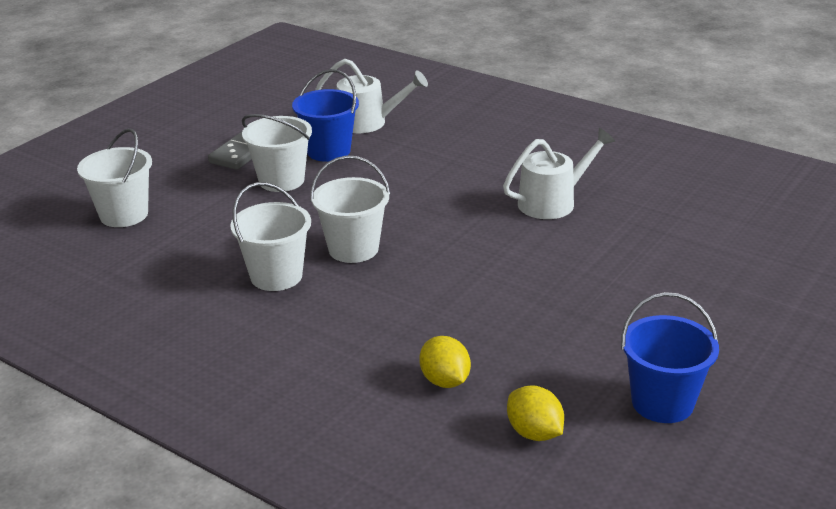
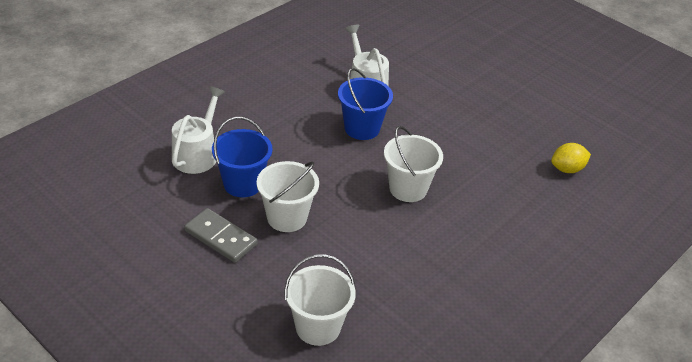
camera: 85 degrees left, 10 degrees up
(276, 276) = (439, 233): white bucket -> none
(534, 433) = (613, 144): yellow lemon -> none
(662, 402) = (585, 95): blue bucket -> blue bucket (362, 128)

